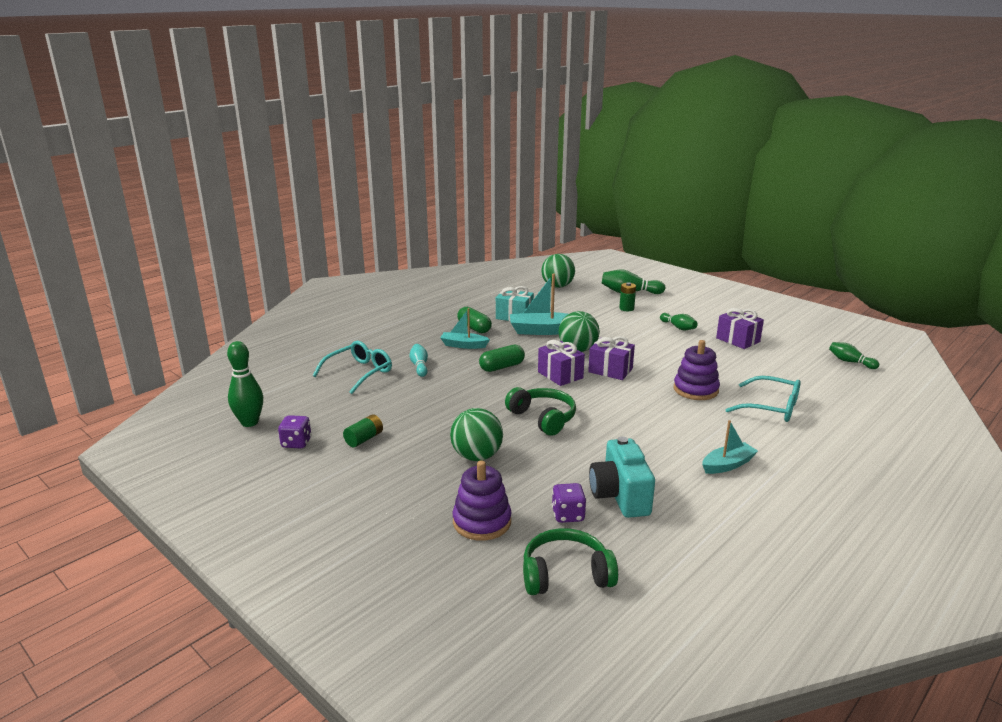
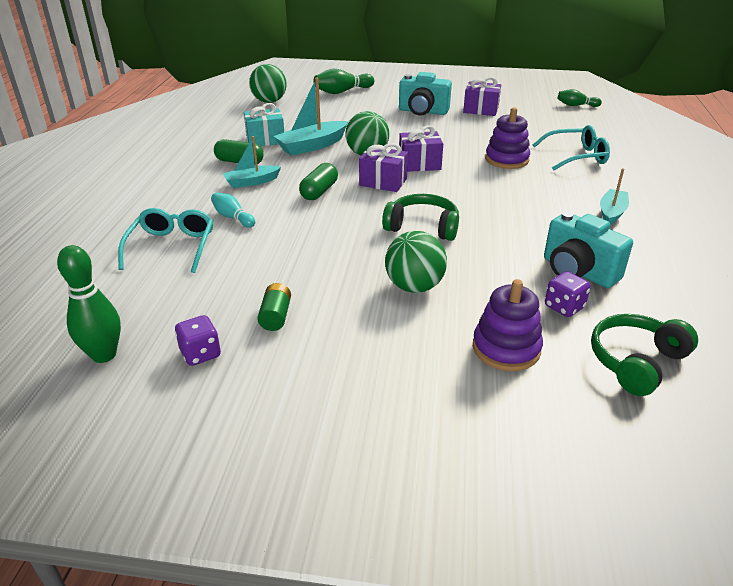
camera: 35 degrees left, 10 degrees up
(626, 308) = (359, 106): green battery -> none
(678, 327) = (423, 111): green bowling pin -> turquoise camera

